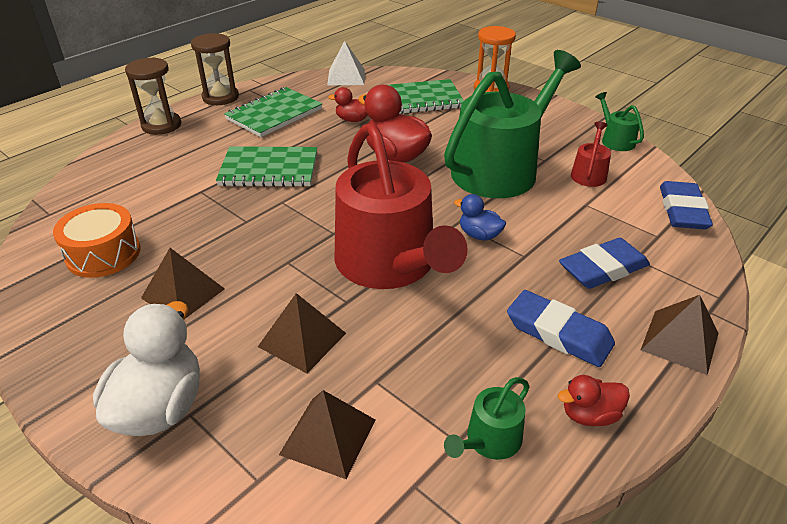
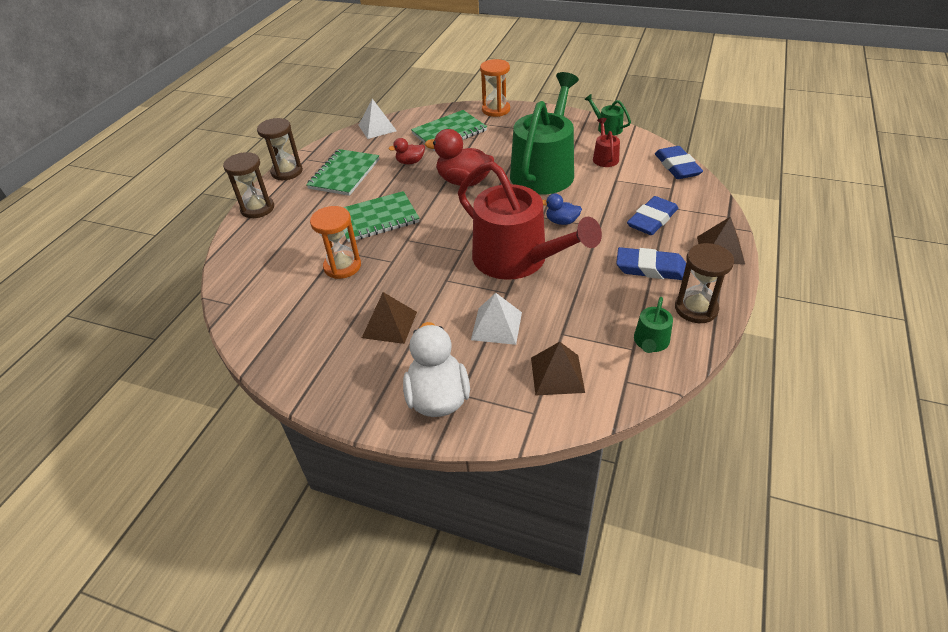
camera: 20 degrees left, 5 degrees up
(103, 254) = (304, 318): orange drum -> none
(190, 210) = (342, 266): none -> orange hourglass
(302, 340) = (496, 326): brown pyramid -> white pyramid
(589, 415) = (696, 308): red duck -> brown hourglass

